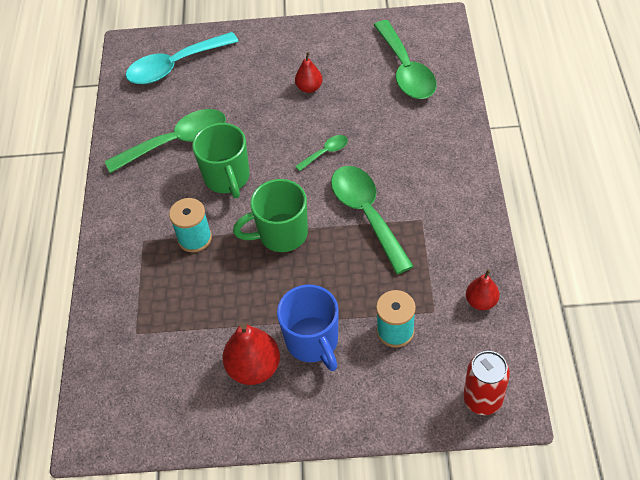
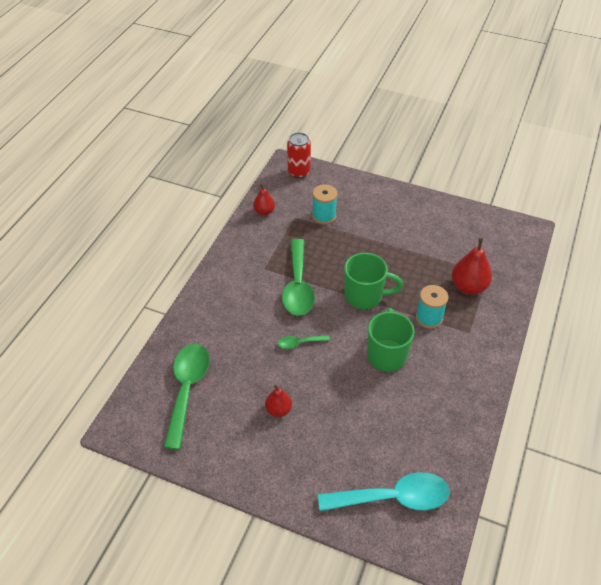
camera: 160 degrees left, 5 degrees down
(176, 142) = (418, 406): green spoon -> none
(254, 368) = (417, 228): red pear -> red pear (468, 286)
(313, 342) = (376, 228): blue mug -> none

